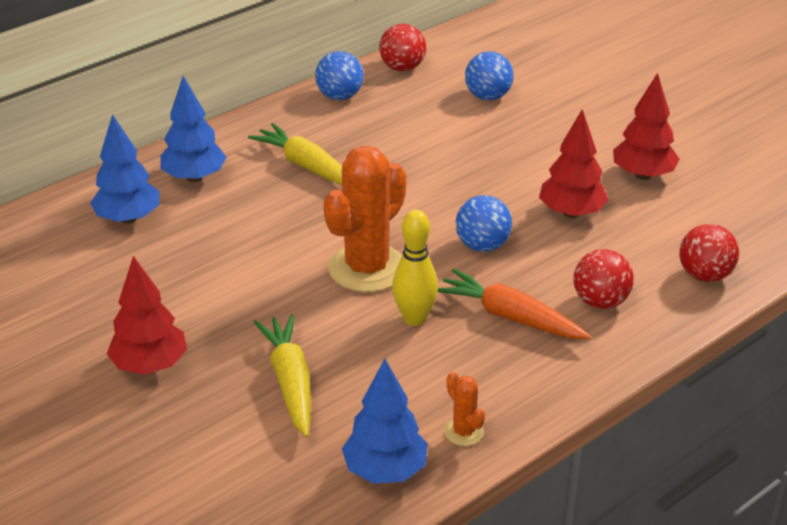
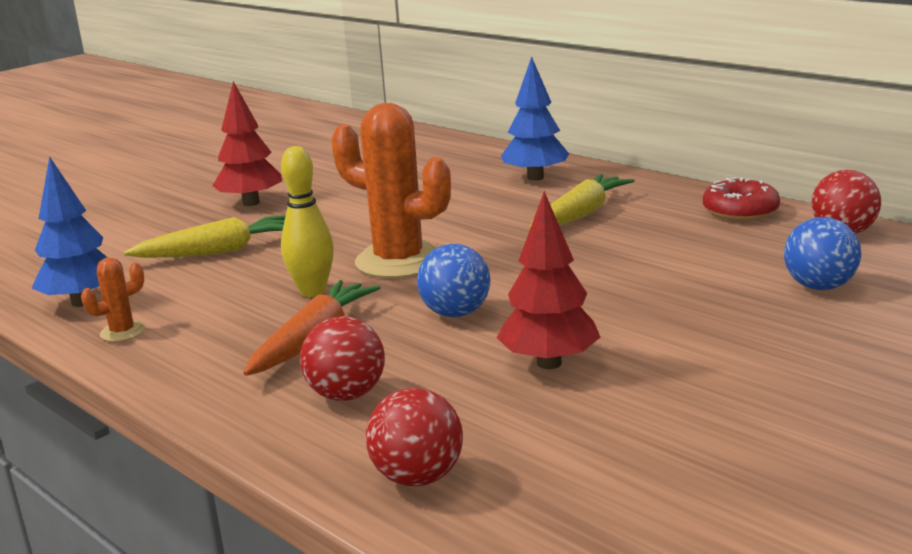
camera: 85 degrees right, 15 degrees down
(128, 218) = (459, 167): blue tree -> none
(340, 96) = (740, 211): blue ball -> red donut
(643, 175) = (681, 413): red tree -> none

